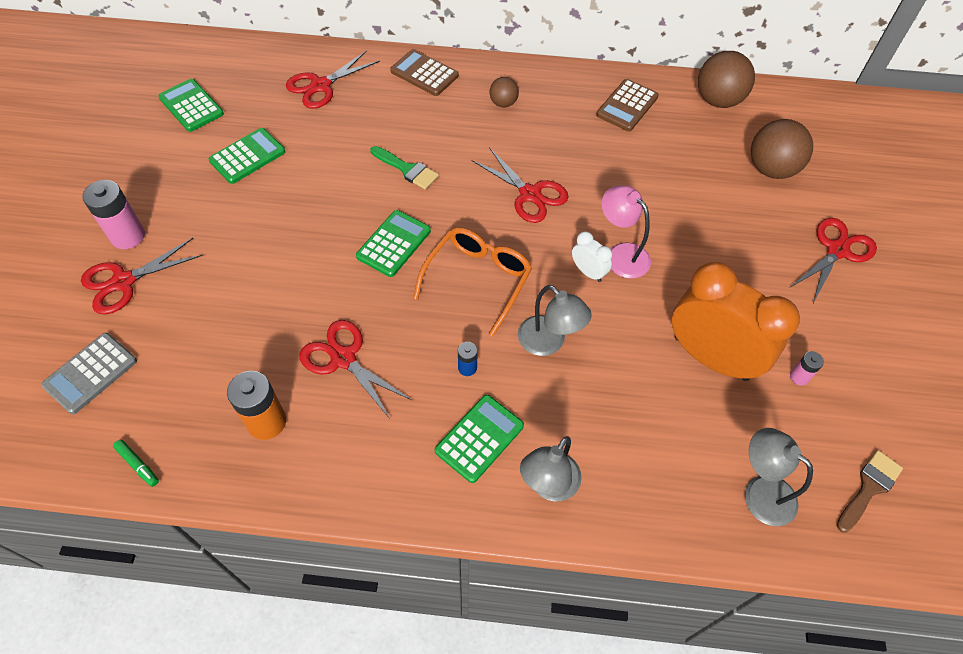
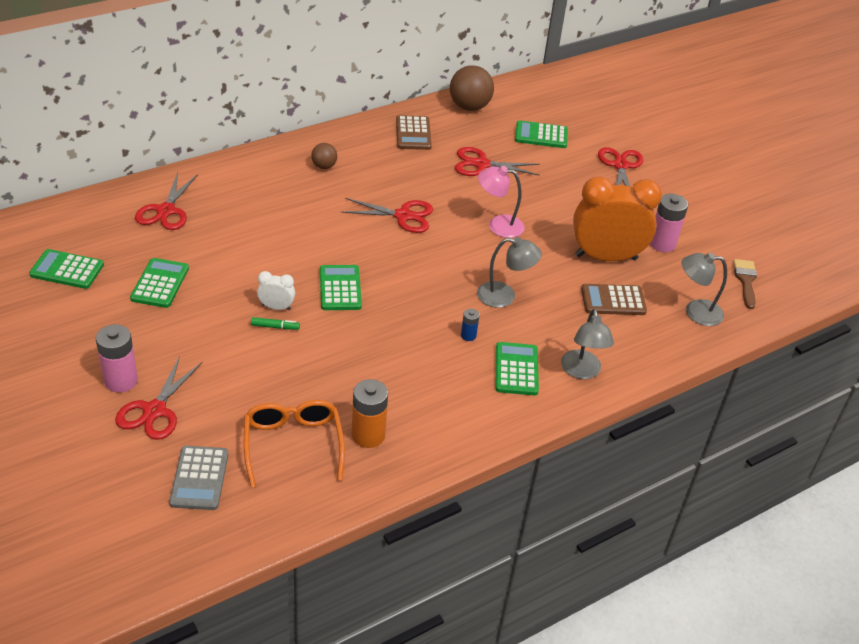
camera: 40 degrees left, 15 degrees down
(138, 465) = (304, 509): green marker -> green marker (275, 327)
(343, 358) = (380, 372): red scissors -> red scissors (481, 164)
(407, 169) = (298, 238): green brush -> none
(424, 73) = (242, 170): brown calculator -> brown calculator (613, 300)
(477, 280) = (422, 283): orange glasses -> orange glasses (293, 445)
(588, 272) = (488, 245): white clock -> white clock (276, 307)
(771, 169) = (541, 135): brown ball -> green calculator
(799, 377) = (662, 243): pink battery -> pink battery, size x1.94

